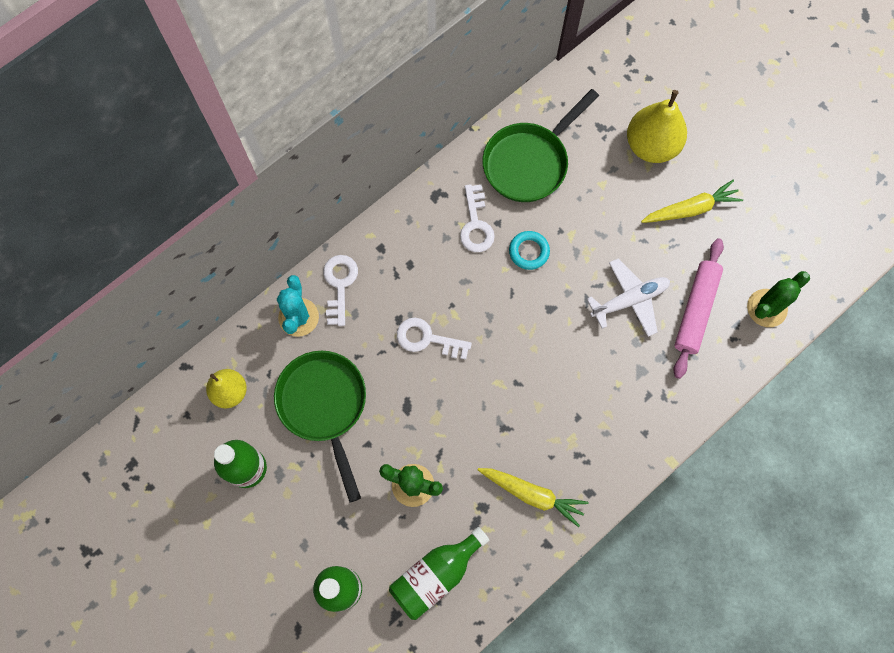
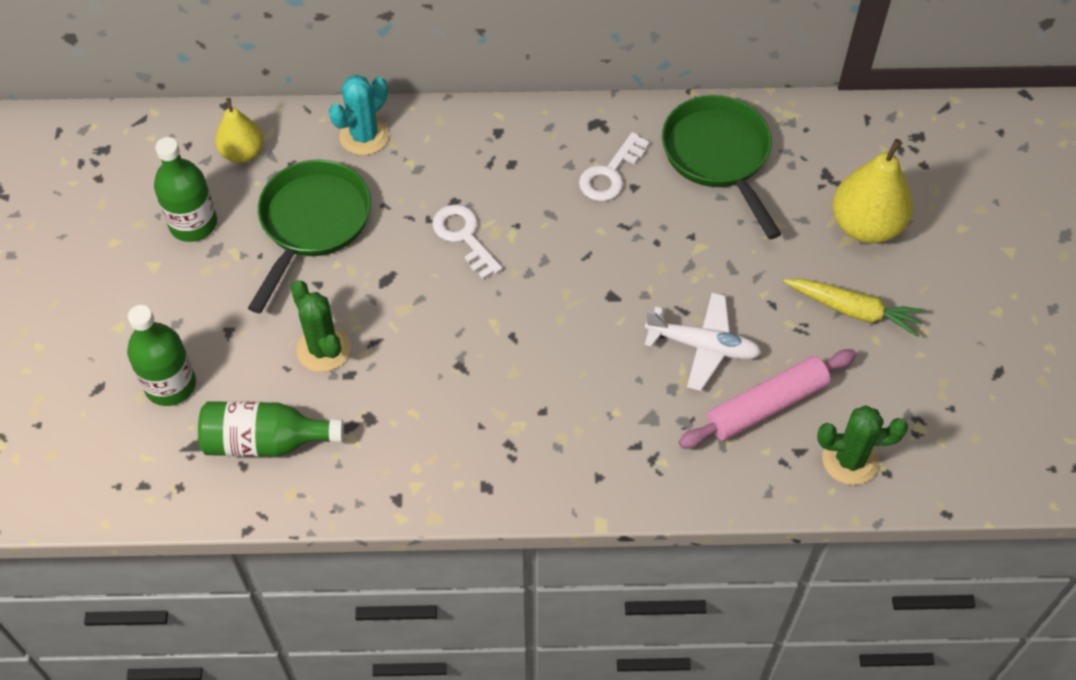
camera: 40 degrees right, 15 degrees down
(339, 285) = (428, 136): white key -> none
(529, 162) = (718, 156): green pan -> green pan turned 75 degrees clockwise
(529, 251) = (640, 232): turquoise ring -> none
(532, 494) = (428, 444): yellow carrot -> none

